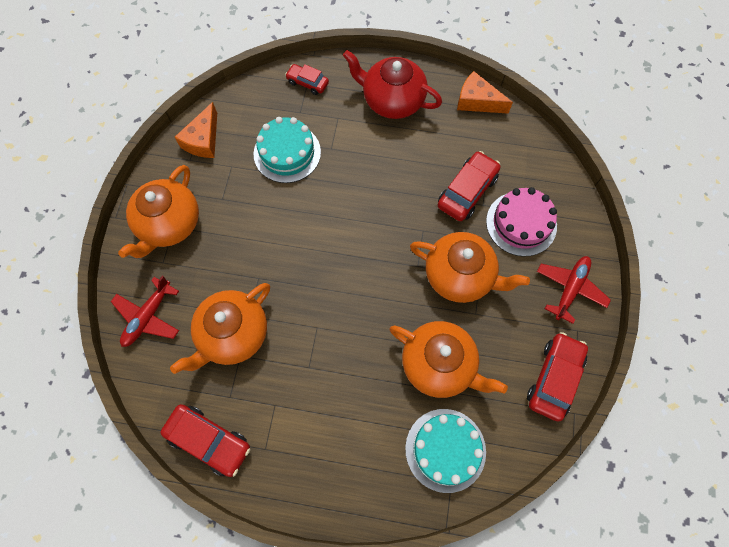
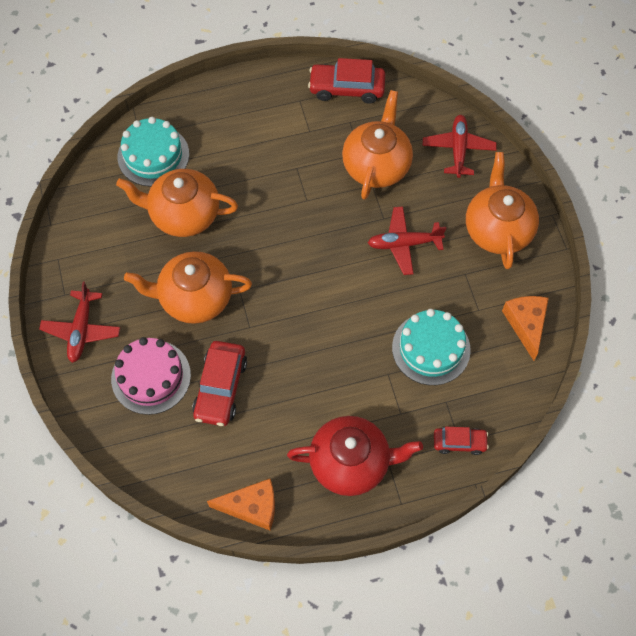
camera: 155 degrees right, 5 degrees down
(255, 246) = (404, 244): none -> red plane
(554, 378) = (76, 245): red car -> none

